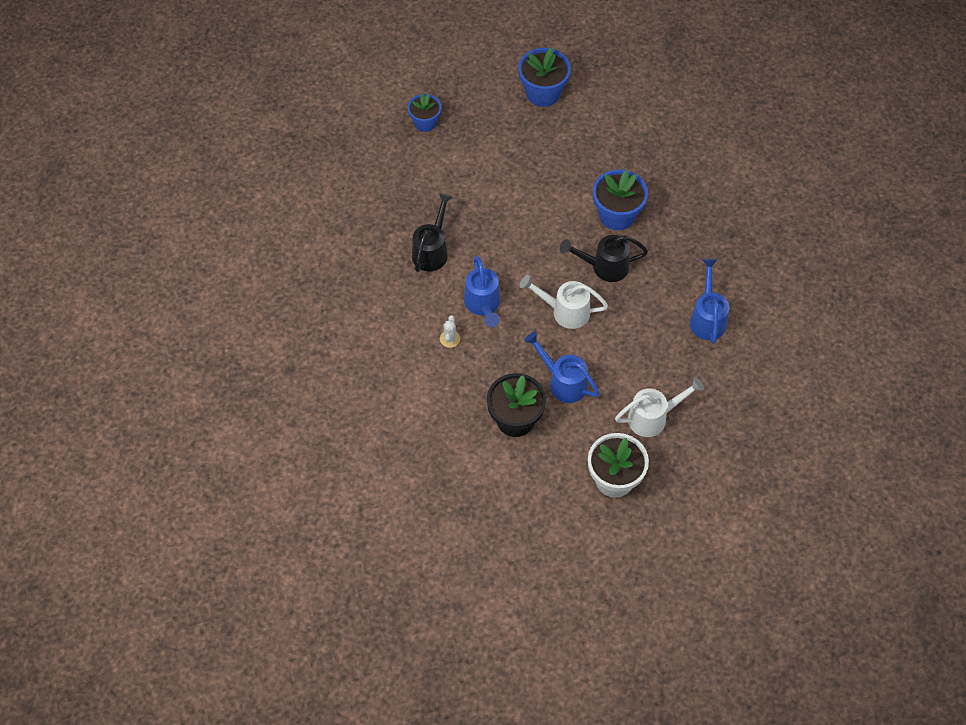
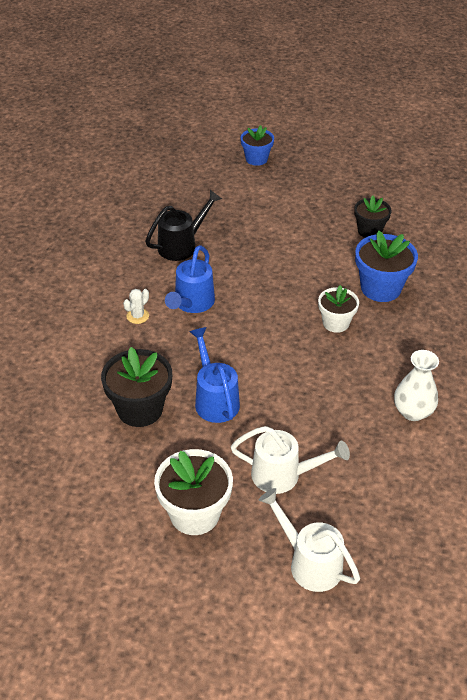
camera: 30 degrees right, 15 degrees down
(543, 93) = (380, 176): blue flower pot -> none
(565, 311) = (266, 342): white watering can -> white watering can (309, 563)
(572, 159) = (369, 231): none -> black flower pot
(604, 267) = (336, 323): black watering can -> white flower pot
(707, 318) = (412, 412): blue watering can -> white vase

